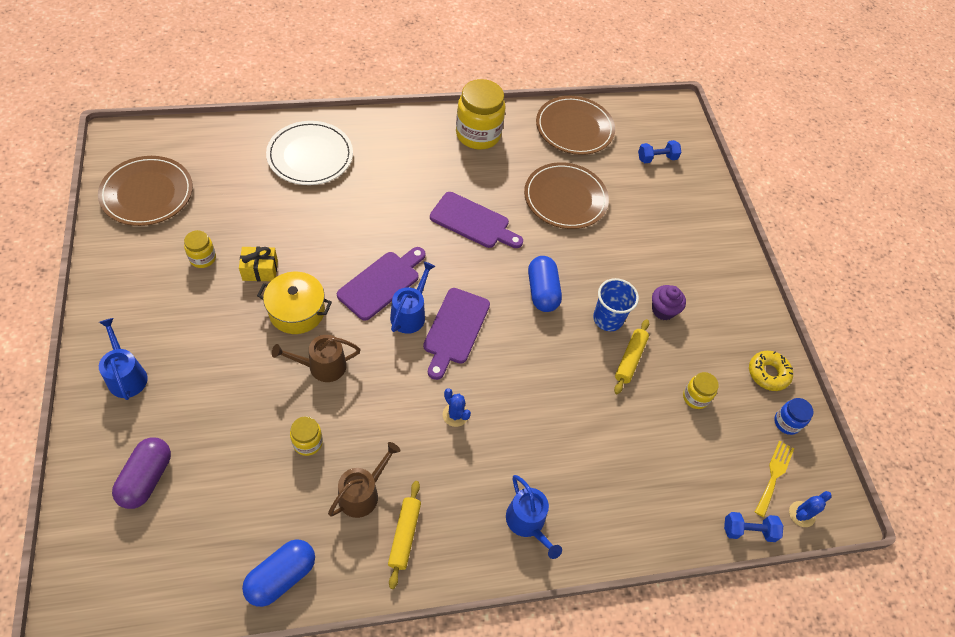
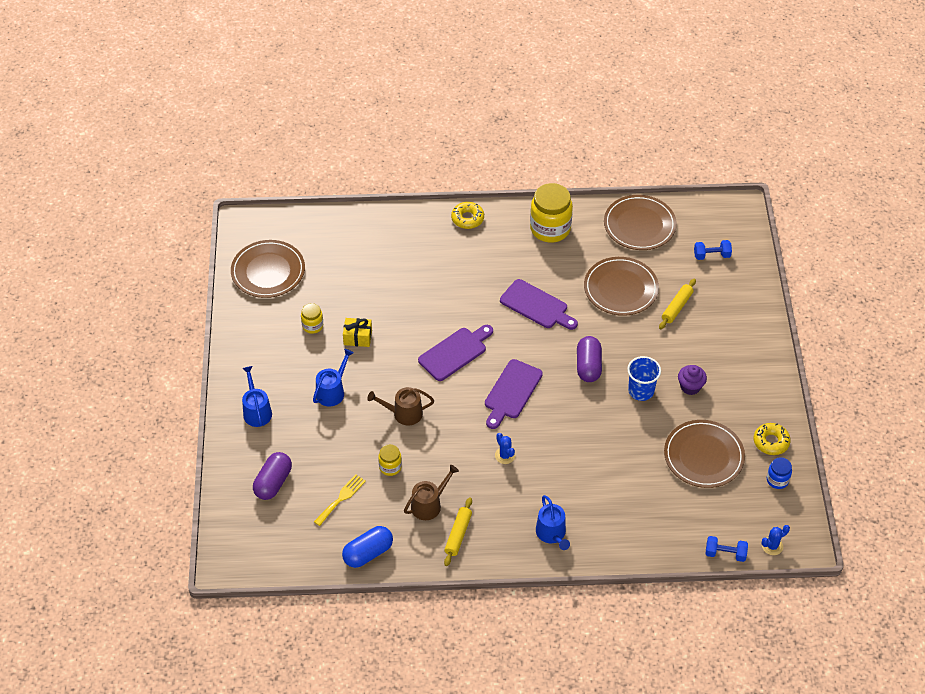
camera: 15 degrees right, 5 degrees down
(297, 311) = (386, 371): yellow pot -> none
(310, 156) = (402, 243): white plate -> none
(384, 126) = (467, 218): none -> yellow donut
(410, 314) = (476, 378): blue watering can -> blue watering can (332, 391)
(542, 291) = (588, 366): blue capsule -> purple capsule
(630, 359) = (654, 423): yellow rolling pin -> yellow rolling pin (677, 307)
(695, 397) = (703, 456): yellow jar -> brown plate
(774, 475) = (756, 517): yellow fork -> yellow fork (341, 498)

